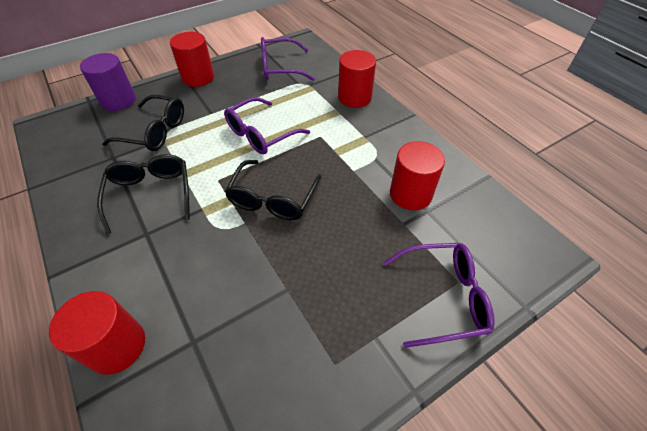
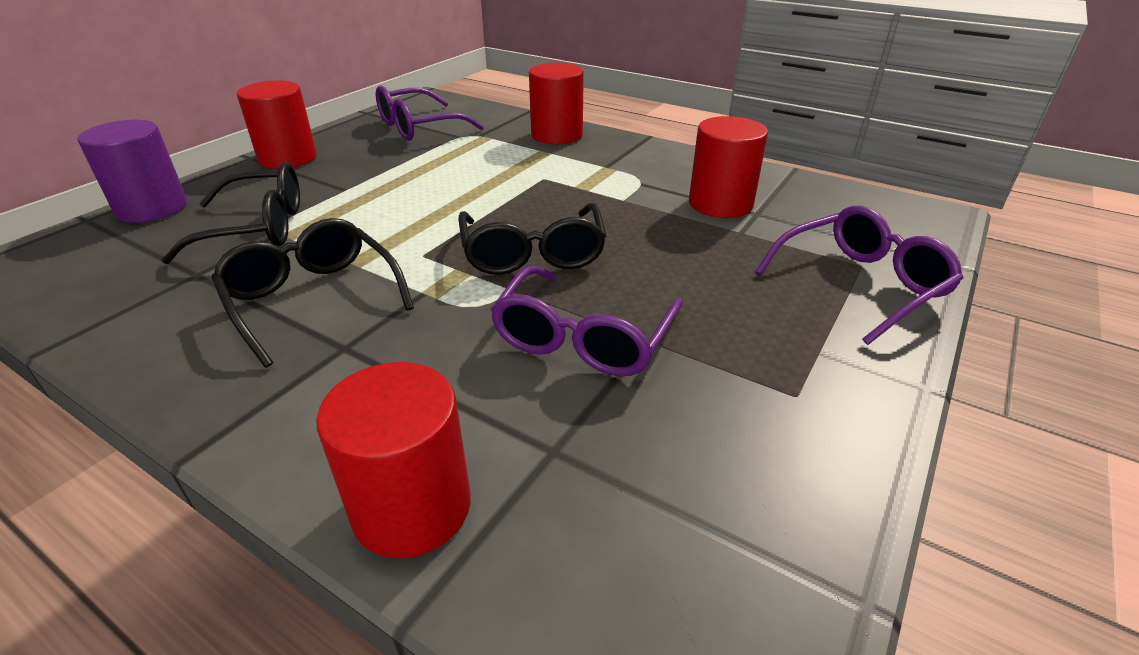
camera: 25 degrees left, 15 degrees down
(260, 134) = (450, 194): purple glasses -> purple glasses (583, 339)

